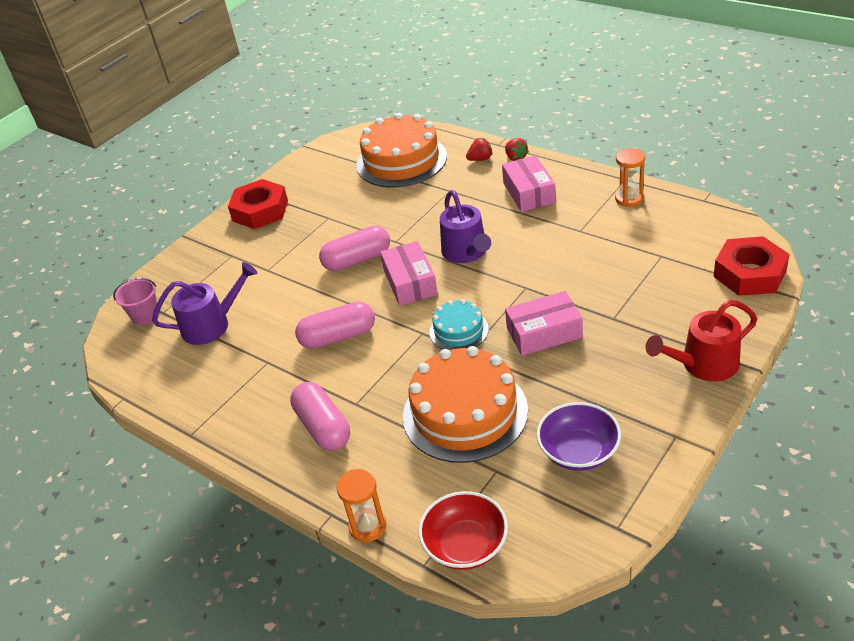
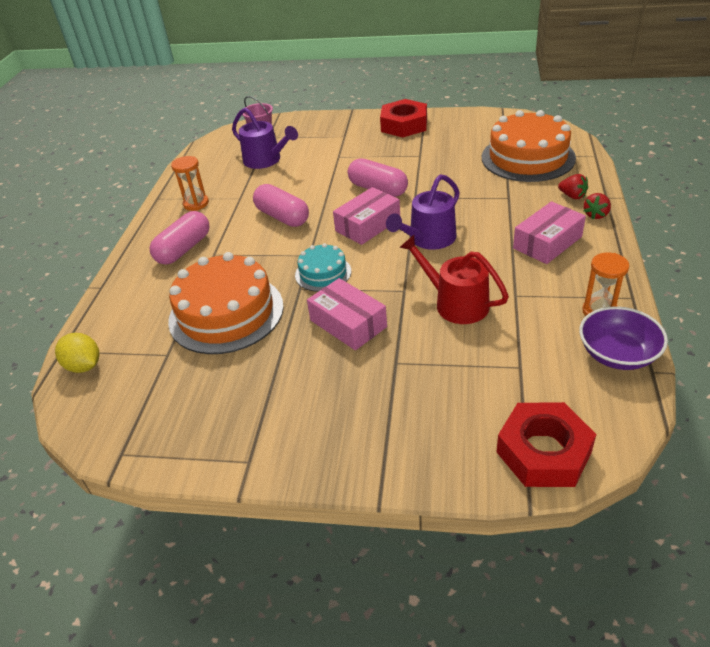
camera: 60 degrees right, 0 degrees up
(367, 526) = (93, 308): orange hourglass -> orange hourglass (196, 204)
(465, 545) = (84, 366): red bowl -> yellow lemon
(578, 451) = (205, 398): purple bowl -> purple bowl (617, 354)
(704, 364) = (363, 454): red watering can -> red watering can (456, 303)

